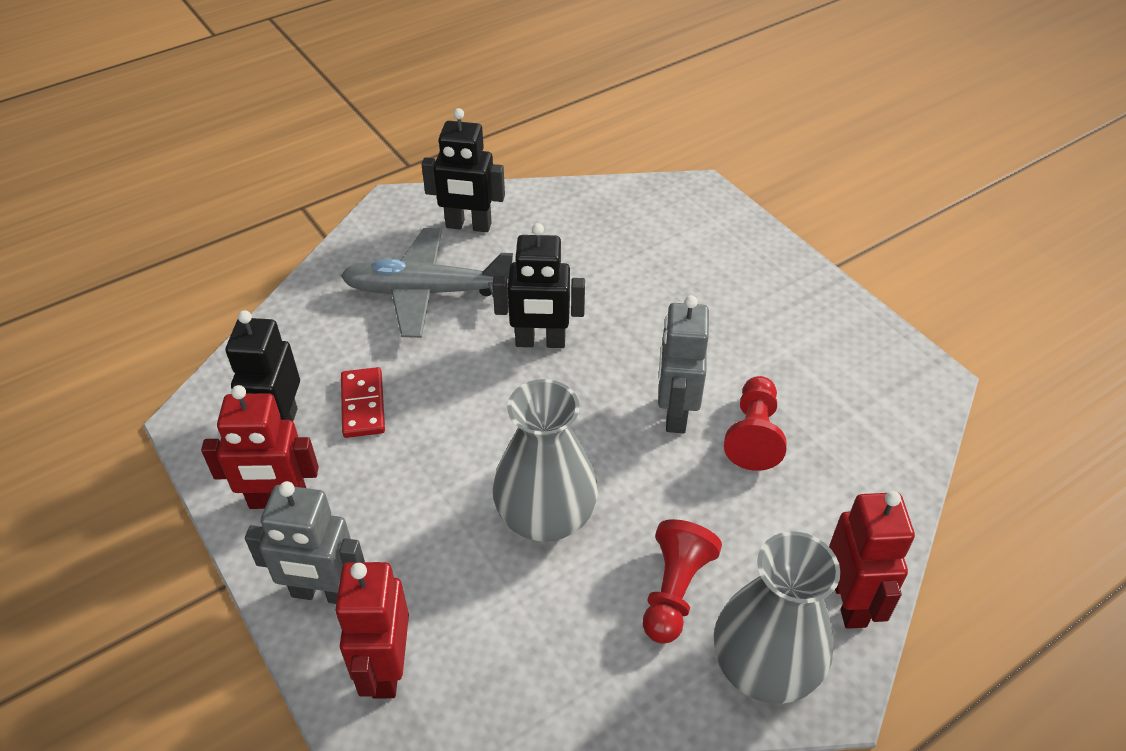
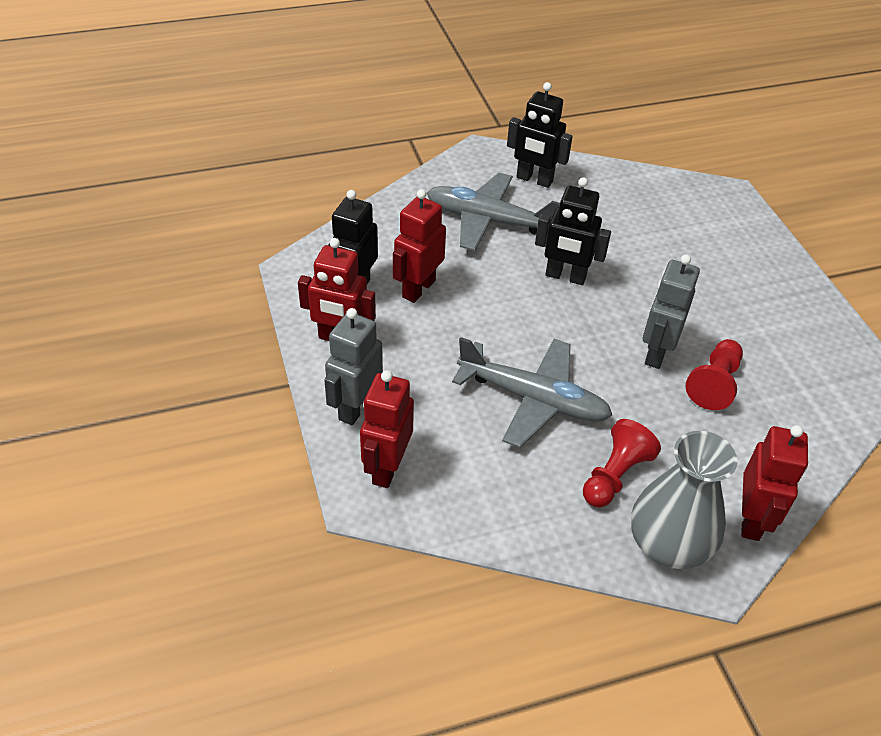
camera: 15 degrees right, 0 degrees up
(323, 593) = (355, 407): grey robot -> grey robot turned 90 degrees clockwise
(363, 405) = (418, 289): red domino -> red robot
(545, 516) = (532, 399): grey vase -> grey plane

